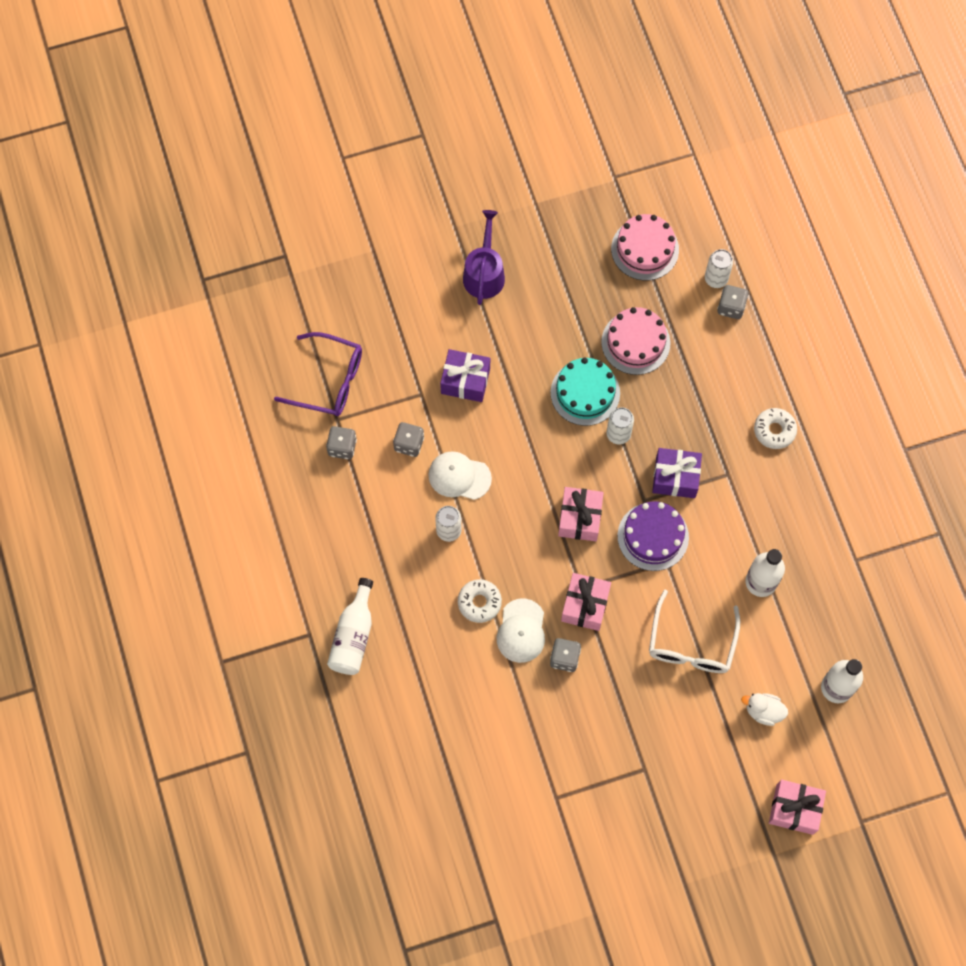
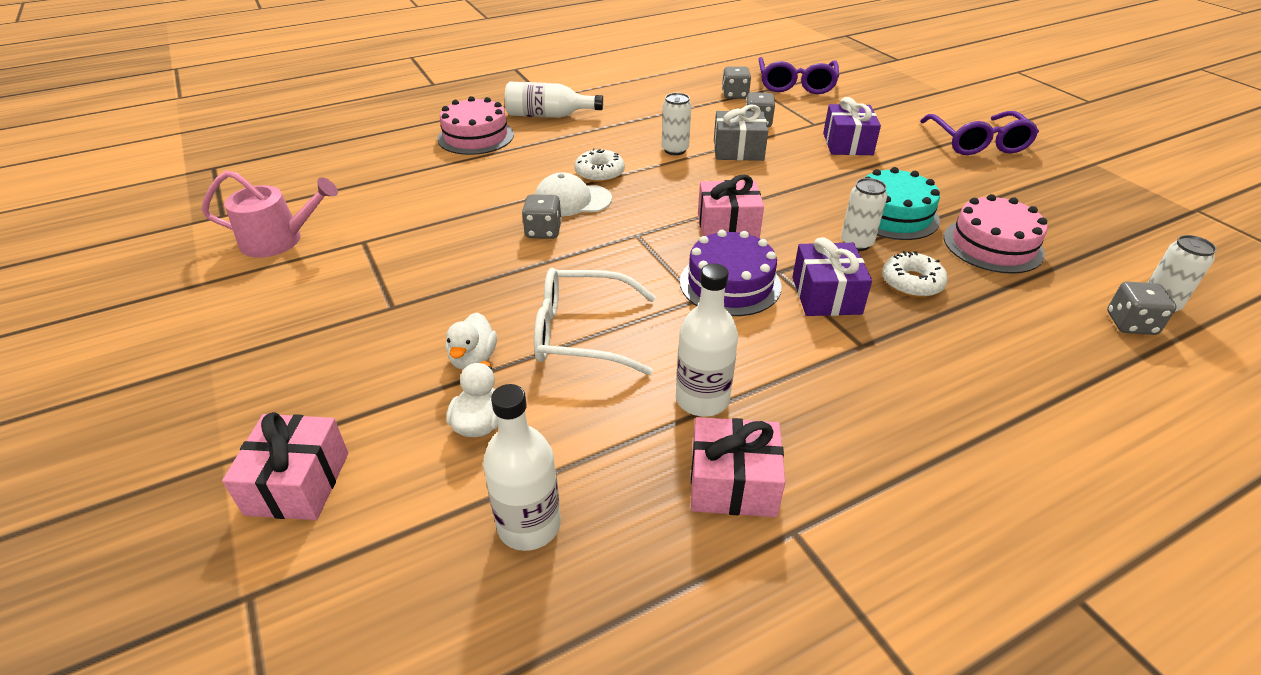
camera: 80 degrees right, 30 degrees down
(459, 476) = (738, 150): white cap -> grey gift
(484, 273) = (978, 143): purple watering can -> purple glasses
(543, 865) = (278, 240): none -> pink watering can
(585, 605) = (615, 239): pink gift -> pink gift (733, 483)
(645, 249) = (1129, 240): pink cake -> pink cake (476, 136)
(706, 714) = (473, 359): none -> white duck
(774, 430) = (970, 391): white donut -> white donut (911, 282)

